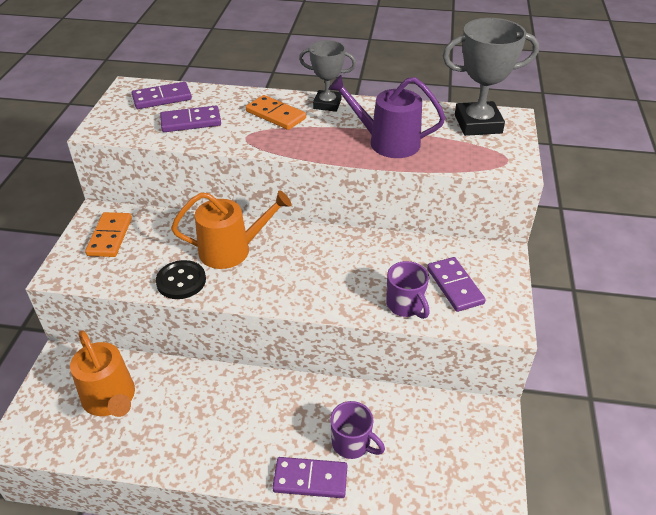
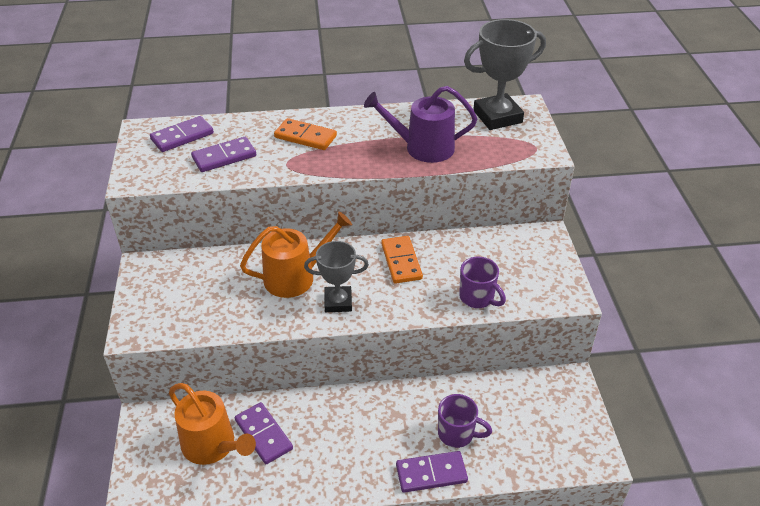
camera: 15 degrees left, 0 degrees up
(110, 237) = (167, 286): orange domino -> orange domino (401, 261)
(181, 281) = (259, 316): black button -> none
(327, 104) = (350, 118): grey trophy -> grey trophy (338, 302)
(454, 286) = (514, 271): purple domino -> purple domino (263, 435)

